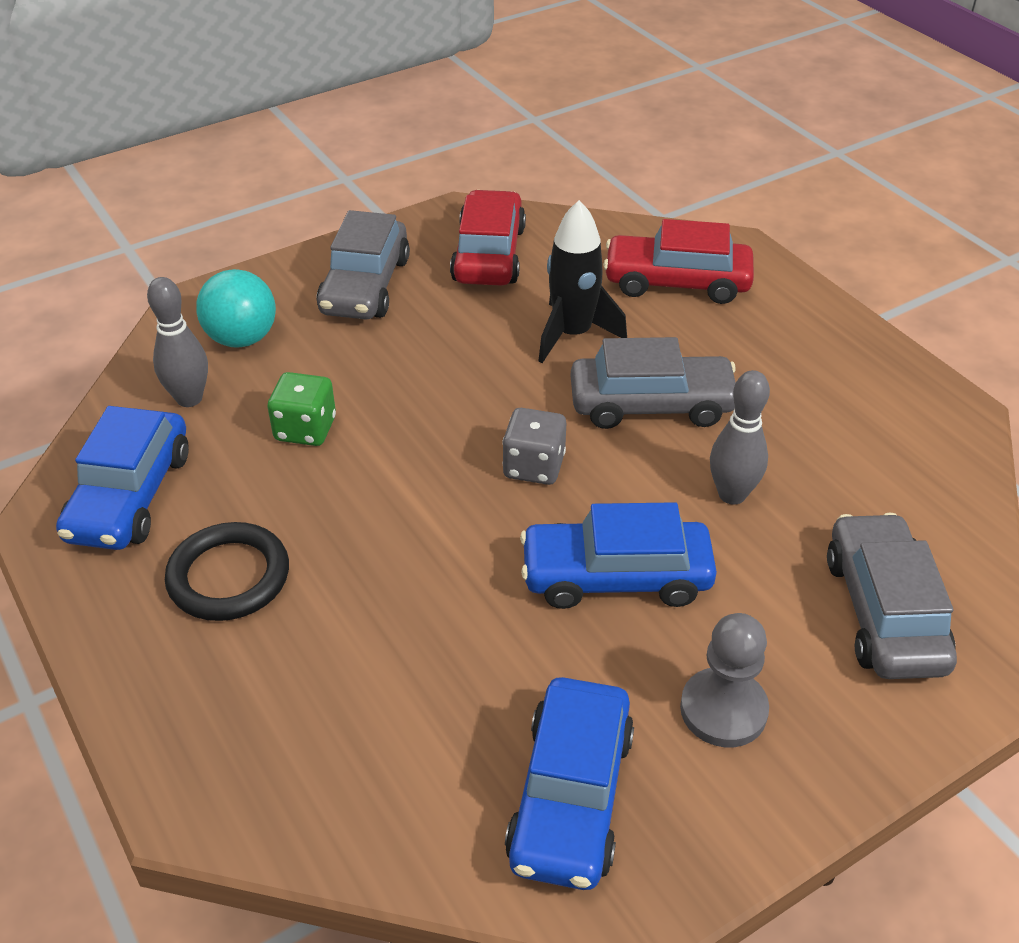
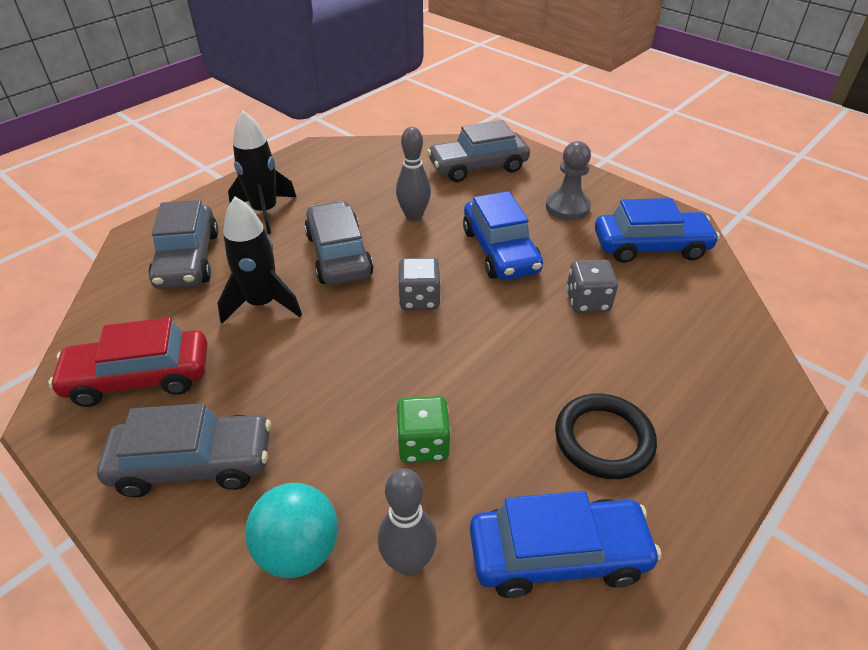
camera: 105 degrees left, 0 degrees up
(463, 647) = (587, 301): none -> grey dice
(677, 282) = (188, 259): red car -> grey car
(772, 346) = (265, 211): none -> black rocket

